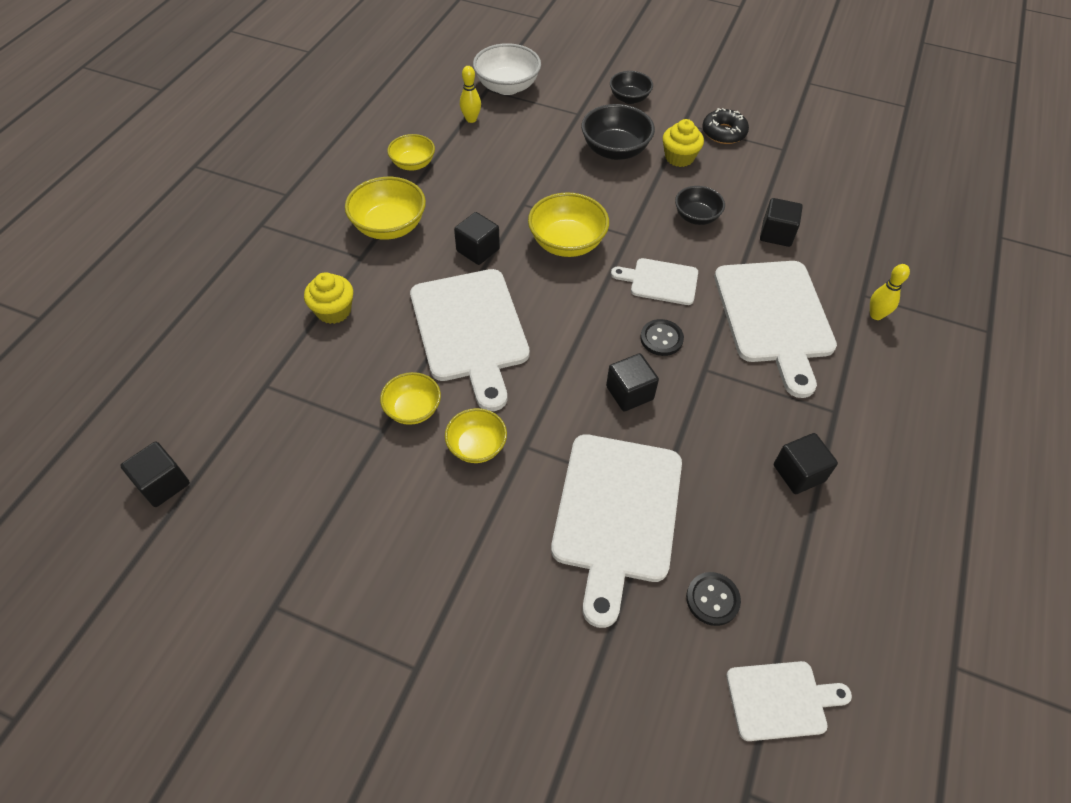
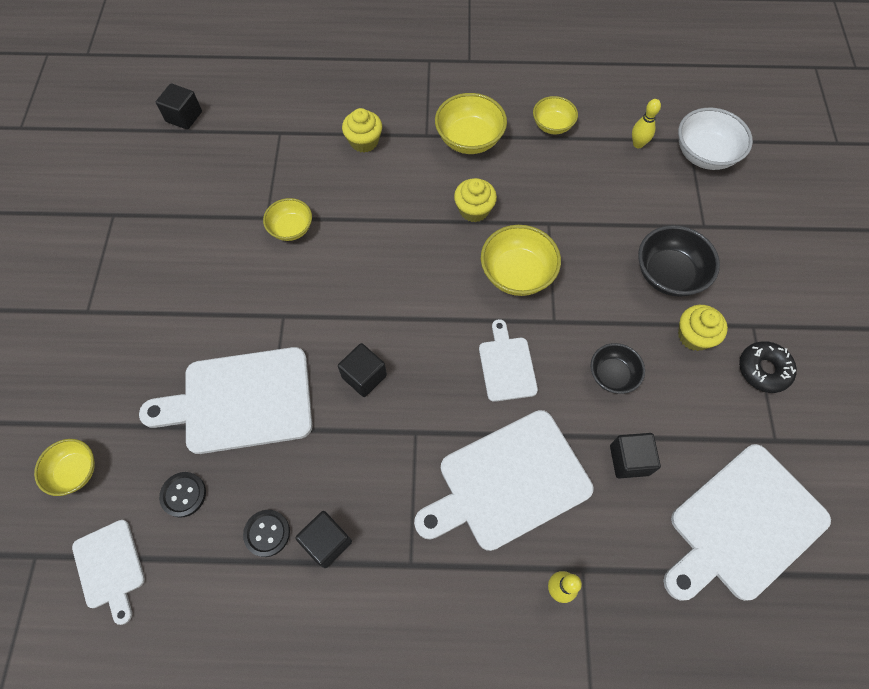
camera: 70 degrees right, 10 degrees up
(470, 330) = (383, 237): white cutting board -> white cutting board (743, 525)
(477, 446) = (272, 282): yellow bowl -> yellow bowl (75, 471)
(478, 250) = (474, 210): black cube -> yellow cupcake
(629, 98) = (759, 263): black bowl -> none
(661, 338) = (436, 385): black button -> black button (267, 533)

